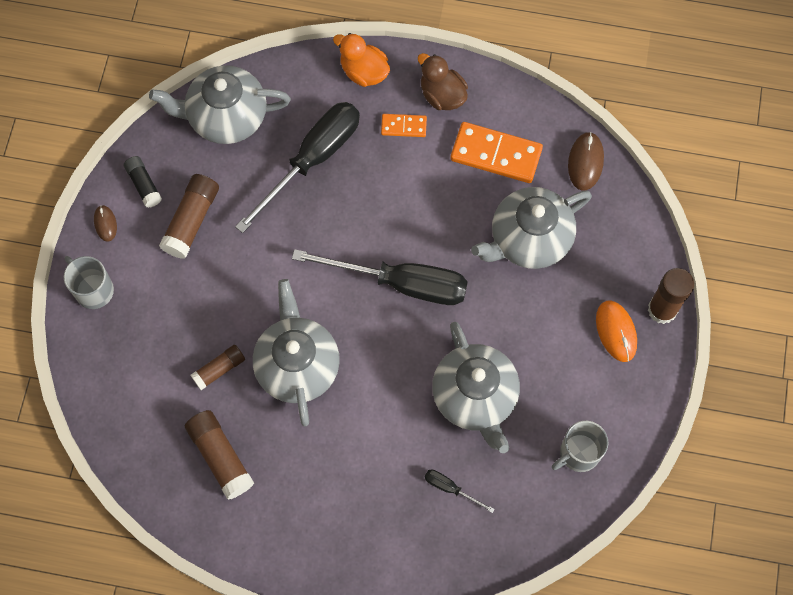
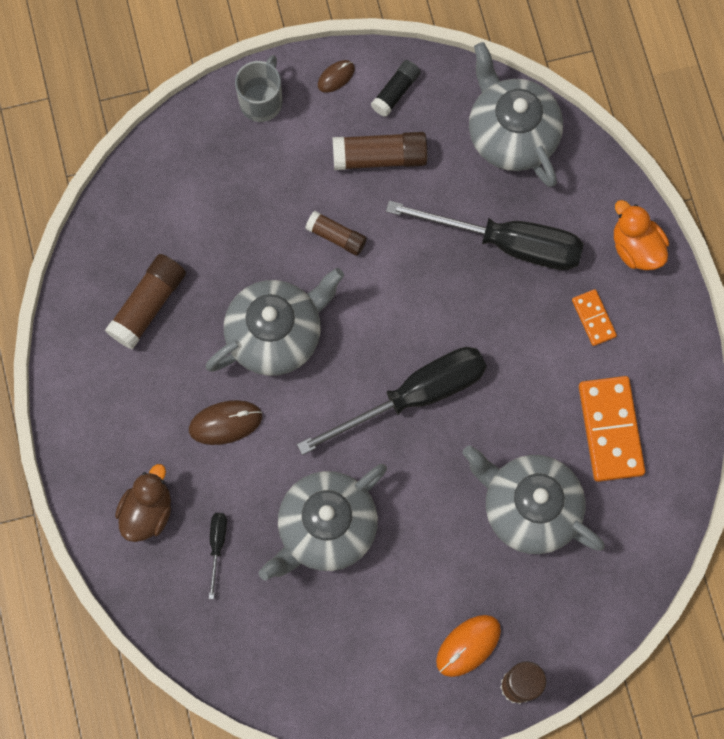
camera: 65 degrees right, 5 degrees up
(219, 369) = (236, 261): brown glue stick -> brown glue stick (336, 236)
(364, 72) = (636, 248): orange duck -> orange duck turned 45 degrees counterclockwise
(401, 283) = (414, 396): black screwdriver -> black screwdriver turned 105 degrees counterclockwise
(442, 95) = (651, 342): brown duck -> brown duck (147, 511)
(578, 453) = (314, 662): grey mug -> none
(585, 162) = (650, 530): brown mouse -> brown mouse (225, 423)

